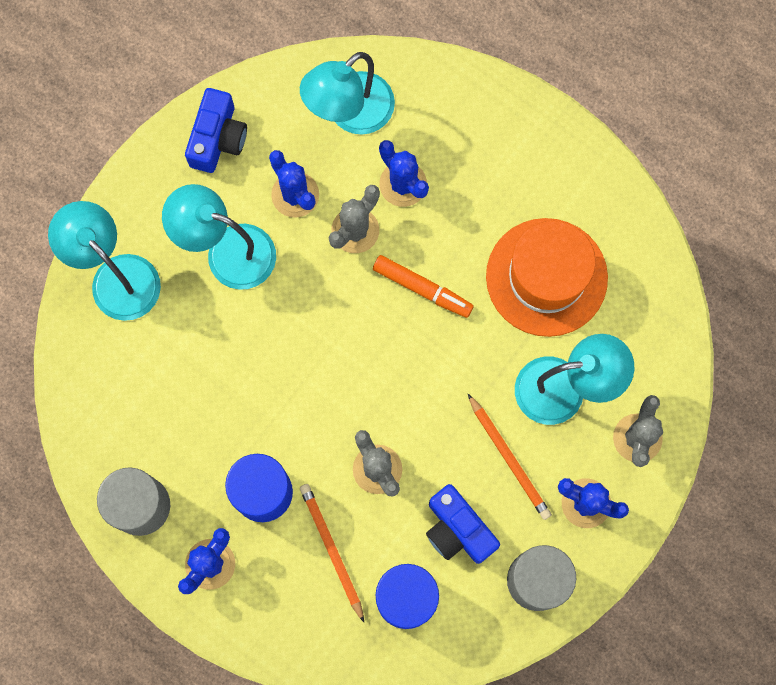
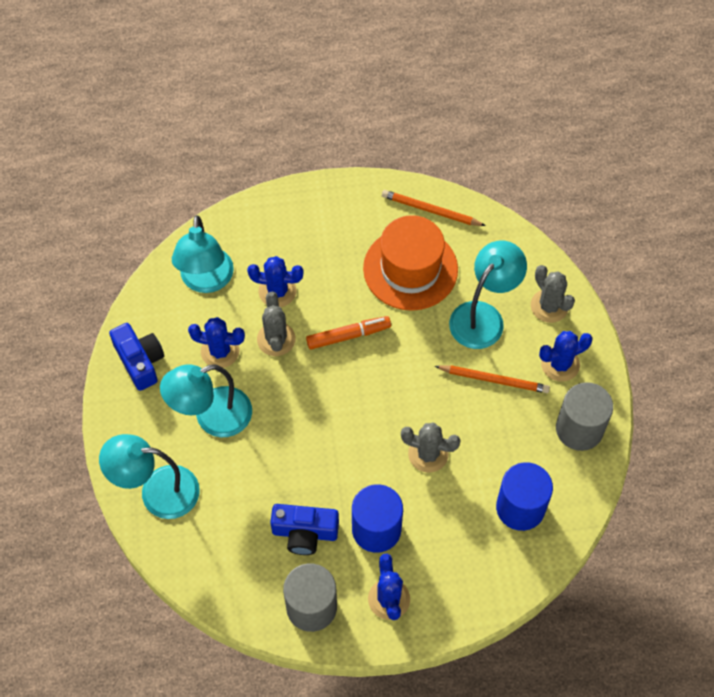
camera: 45 degrees left, 15 degrees down
(332, 550) = (451, 522): orange pencil -> orange pencil (431, 210)
(458, 529) = (508, 443): blue camera -> blue camera (304, 533)

